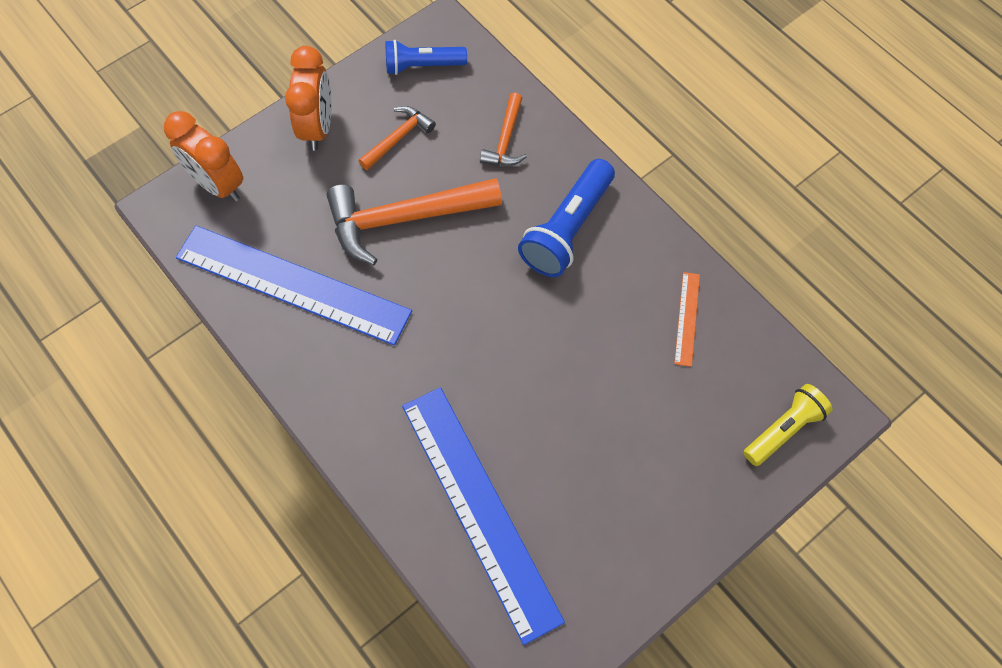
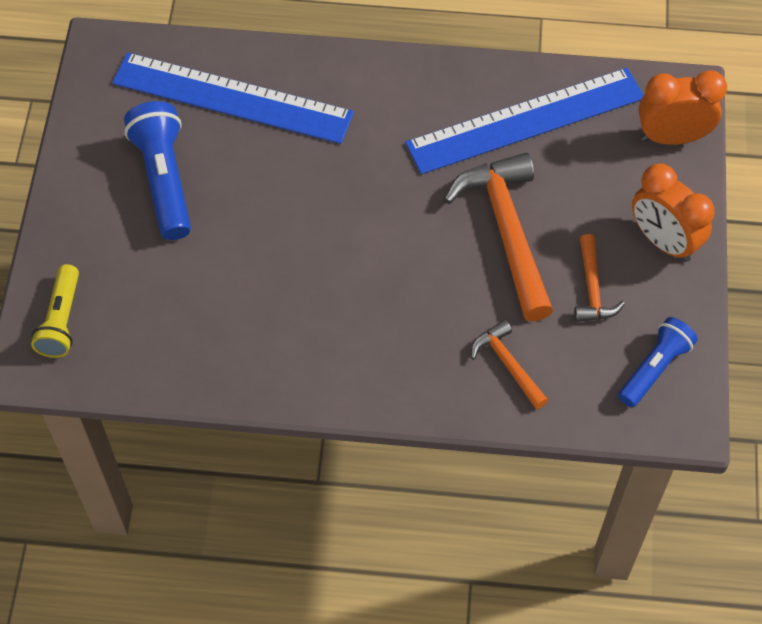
camera: 135 degrees right, 5 degrees down
(404, 218) = (507, 232): orange hammer -> orange hammer turned 45 degrees counterclockwise
(567, 229) = (375, 332): blue flashlight -> blue flashlight (164, 180)
(687, 318) = (209, 342): orange ruler -> none

